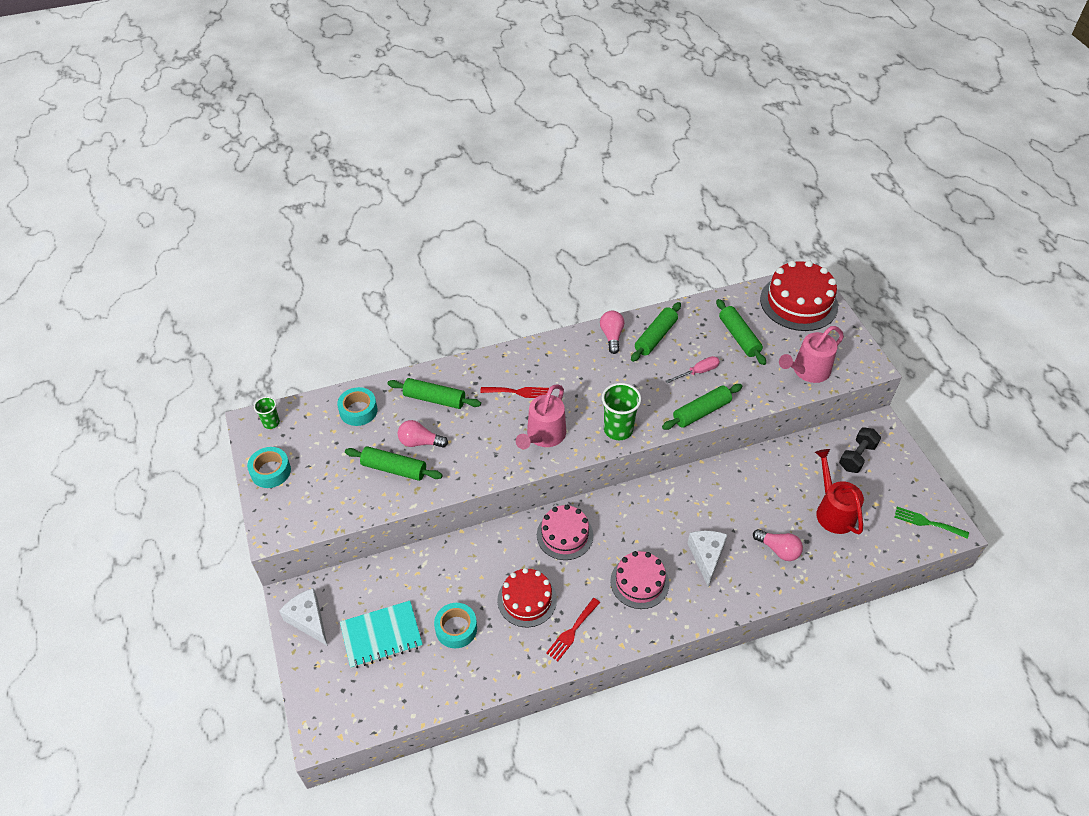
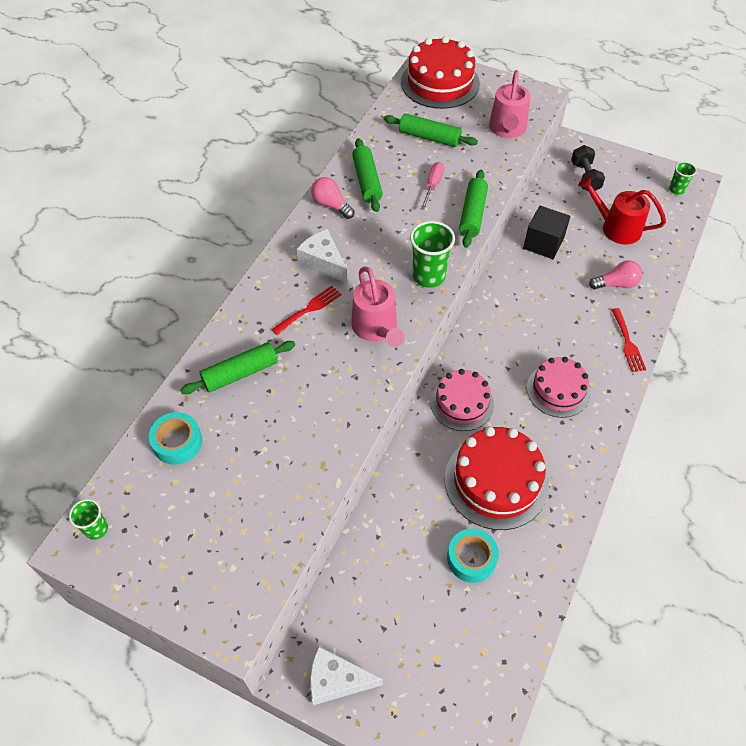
camera: 45 degrees left, 5 degrees up
(270, 471) = (156, 575): turquoise tape -> none
(381, 636) = (418, 627): turquoise notebook -> none
(394, 469) = (280, 466): green rolling pin -> none
(420, 442) = (274, 422): pink light bulb -> none
(527, 600) = (496, 481): red cake -> red cake, size x1.54
(572, 631) = (558, 473): red fork -> red fork (627, 343)
(706, 557) = (578, 330): white cheese -> white cheese (323, 262)
(758, 479) = (543, 243): none -> black cube
(927, 522) = (676, 189): green fork -> green cup

